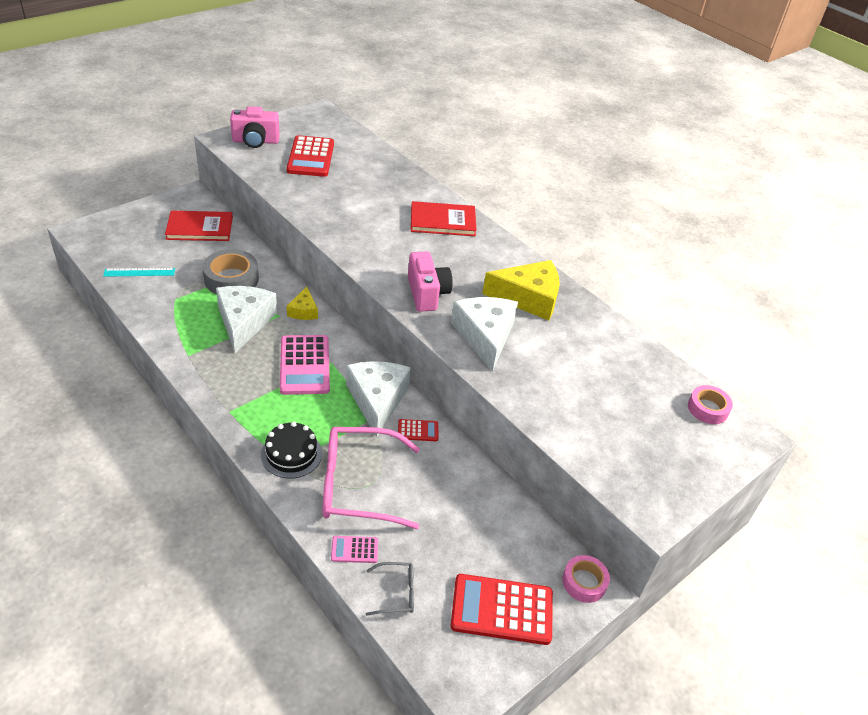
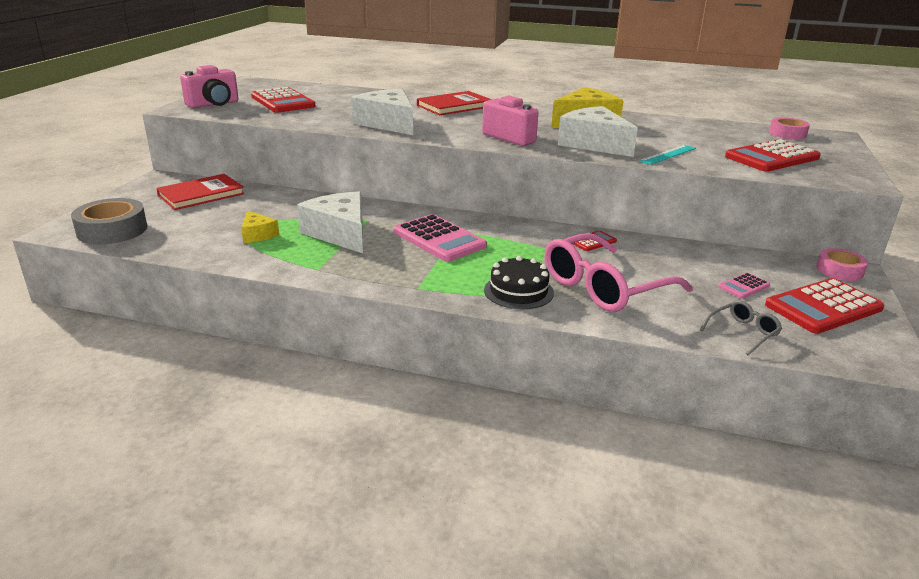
camera: 30 degrees left, 15 degrees down
(139, 272) = (177, 236): turquoise ruler -> turquoise ruler (668, 154)
(231, 279) = (284, 213): grey tape -> grey tape (112, 230)
(303, 311) = (384, 211): yellow cheese -> yellow cheese (257, 235)
(354, 550) = (669, 323): pink calculator -> pink calculator (744, 286)
(377, 400) = (533, 237): white cheese -> white cheese (388, 123)
(625, 436) = (772, 157): none -> red calculator

